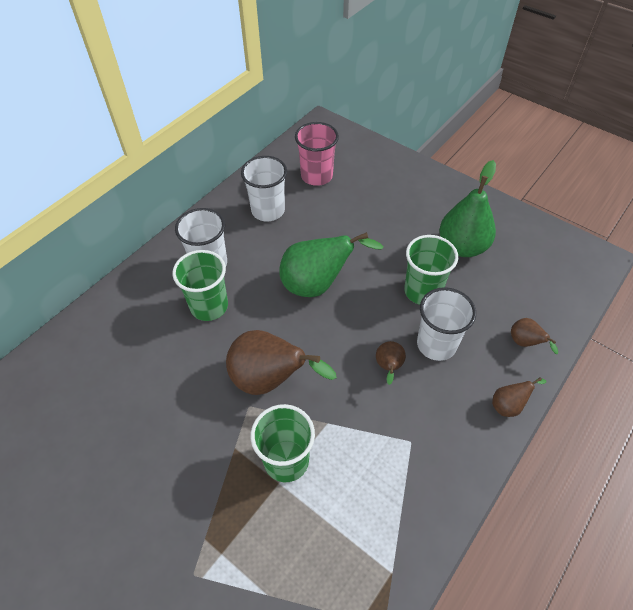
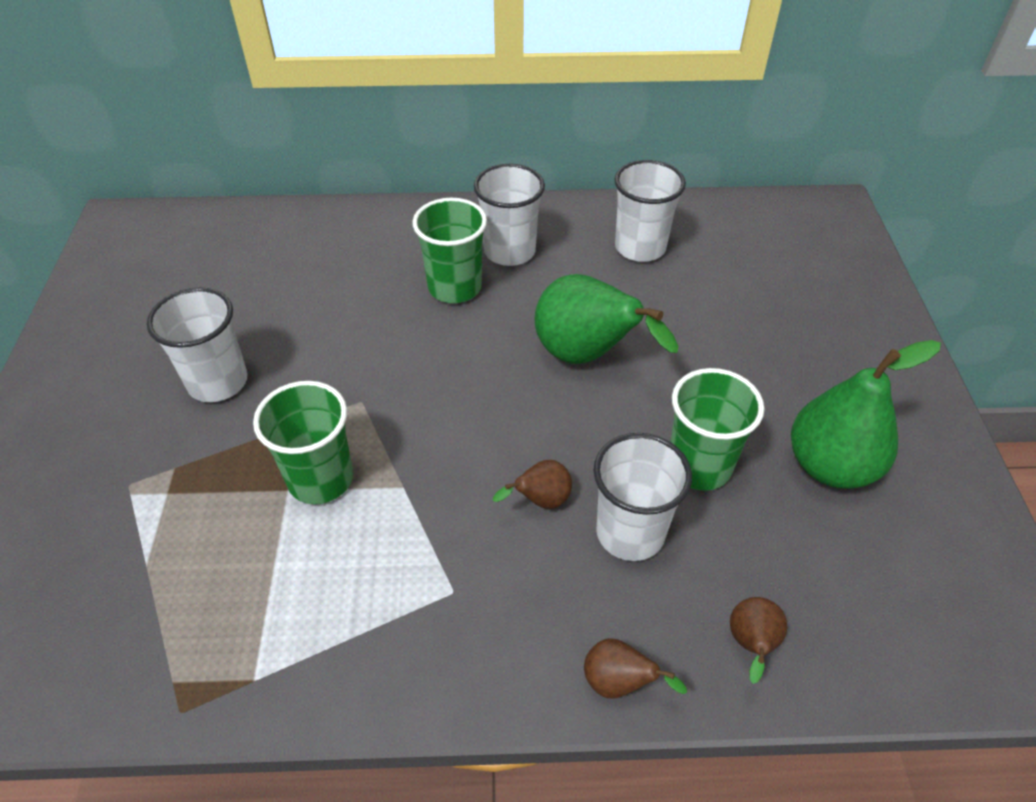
camera: 50 degrees right, 5 degrees down
(157, 475) = (218, 382): none -> white cup
(270, 380) = (411, 397): brown pear -> none
(316, 176) = (748, 253): pink cup -> none

